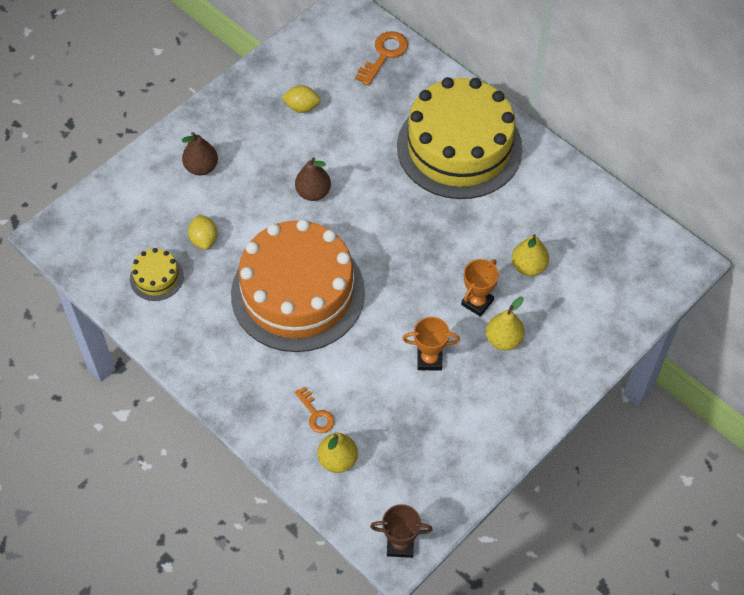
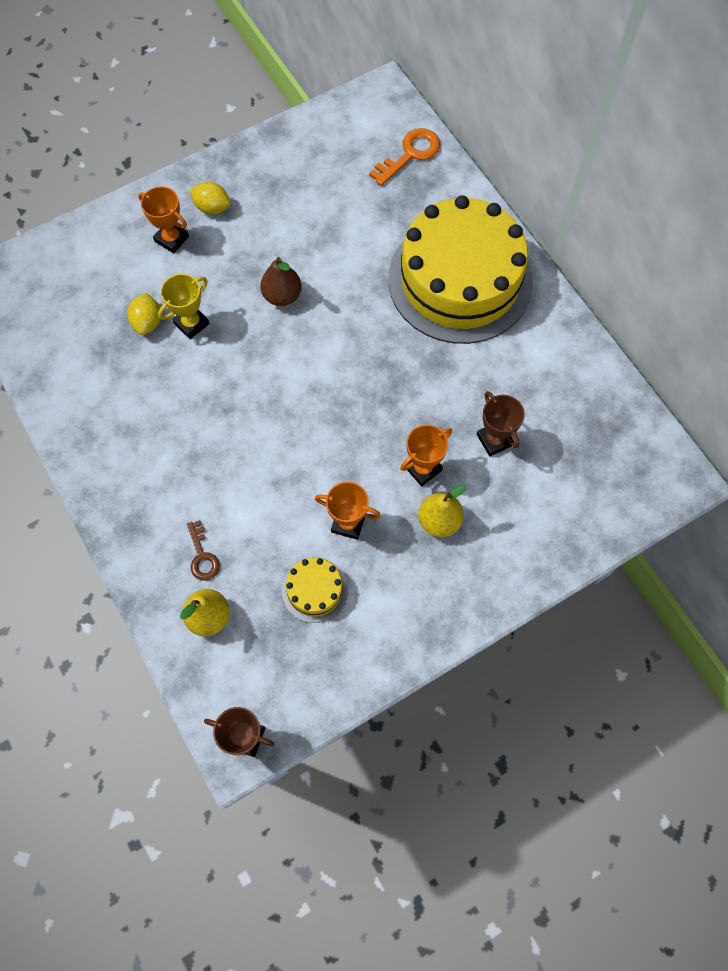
camera: 15 degrees right, 10 degrees up
(156, 277) = (83, 353): yellow cake -> yellow cake (315, 590)
(201, 167) = (172, 239): brown pear -> orange trophy
(242, 232) = (191, 323): none -> yellow trophy
(298, 293) = (228, 408): orange cake -> none
(302, 107) = (301, 195): yellow lemon -> yellow lemon (212, 207)
(316, 414) = (202, 556): orange key -> brown key
(528, 266) = (494, 440): yellow pear -> brown trophy

